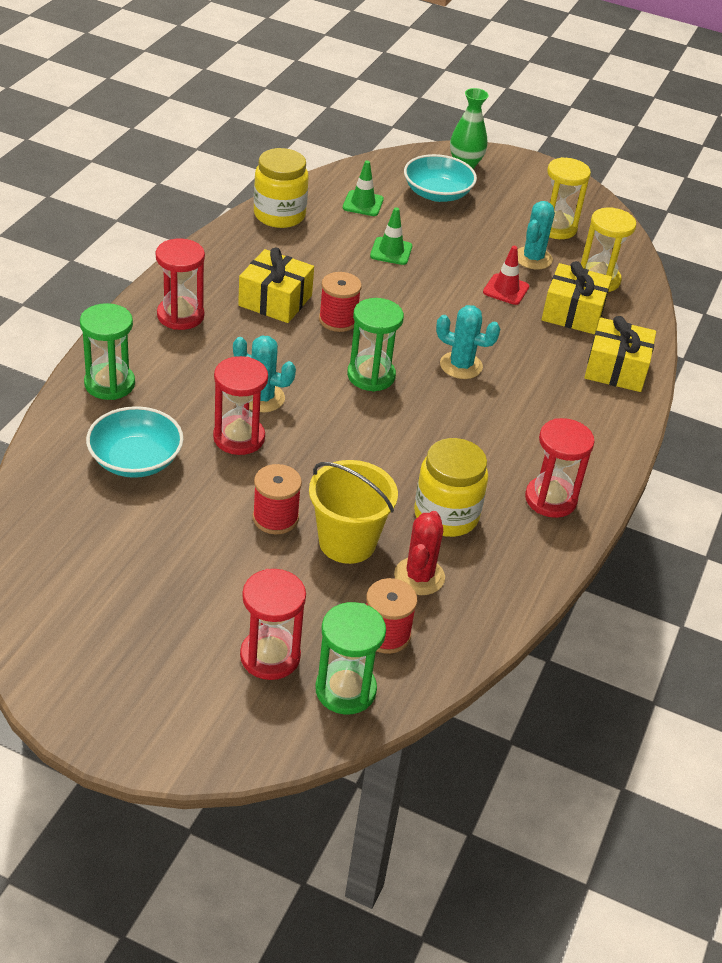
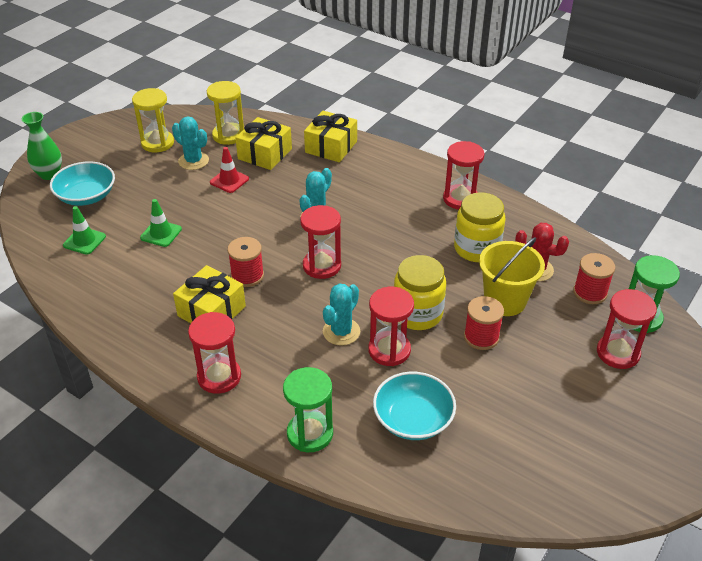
camera: 75 degrees left, 0 degrees up
(279, 215) = (82, 296): yellow jar -> yellow jar (417, 314)
(371, 376) = (322, 266): green hourglass -> red hourglass

